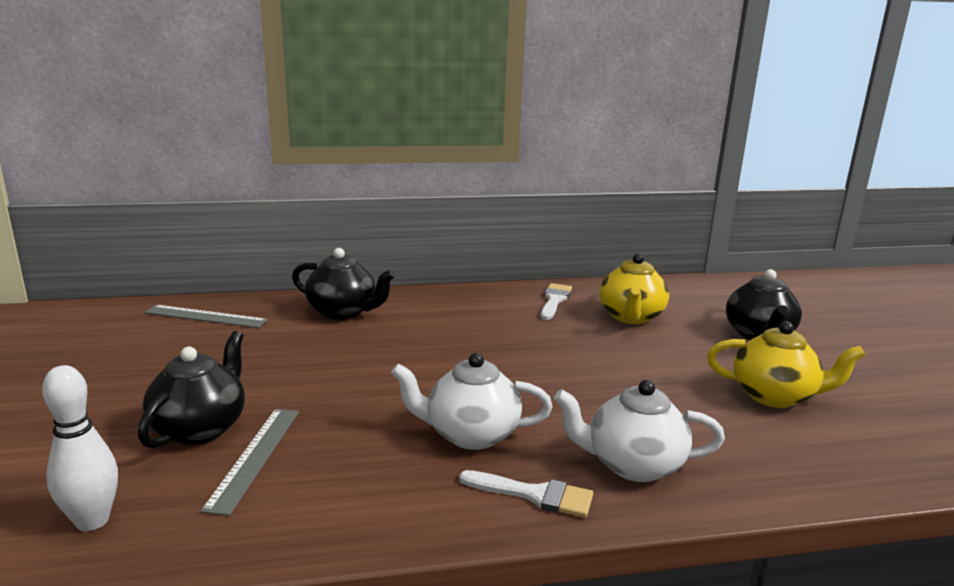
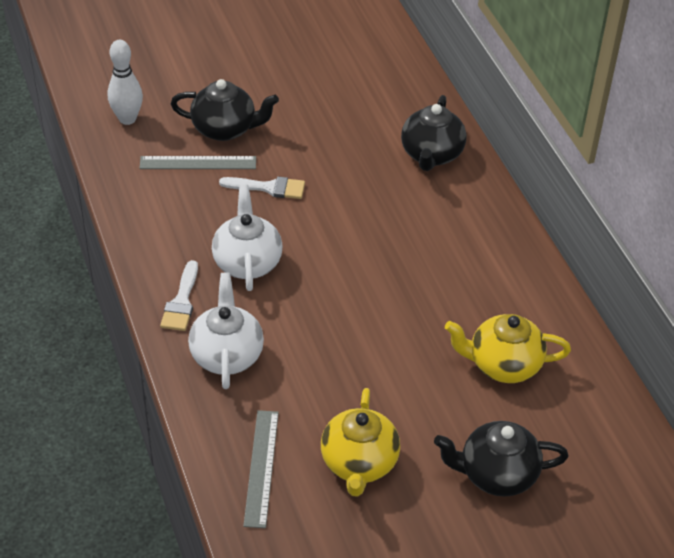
camera: 80 degrees right, 25 degrees up
(206, 316) = (391, 78): grey ruler -> grey ruler (261, 467)
(554, 300) = (523, 301): white brush -> white brush (268, 188)

